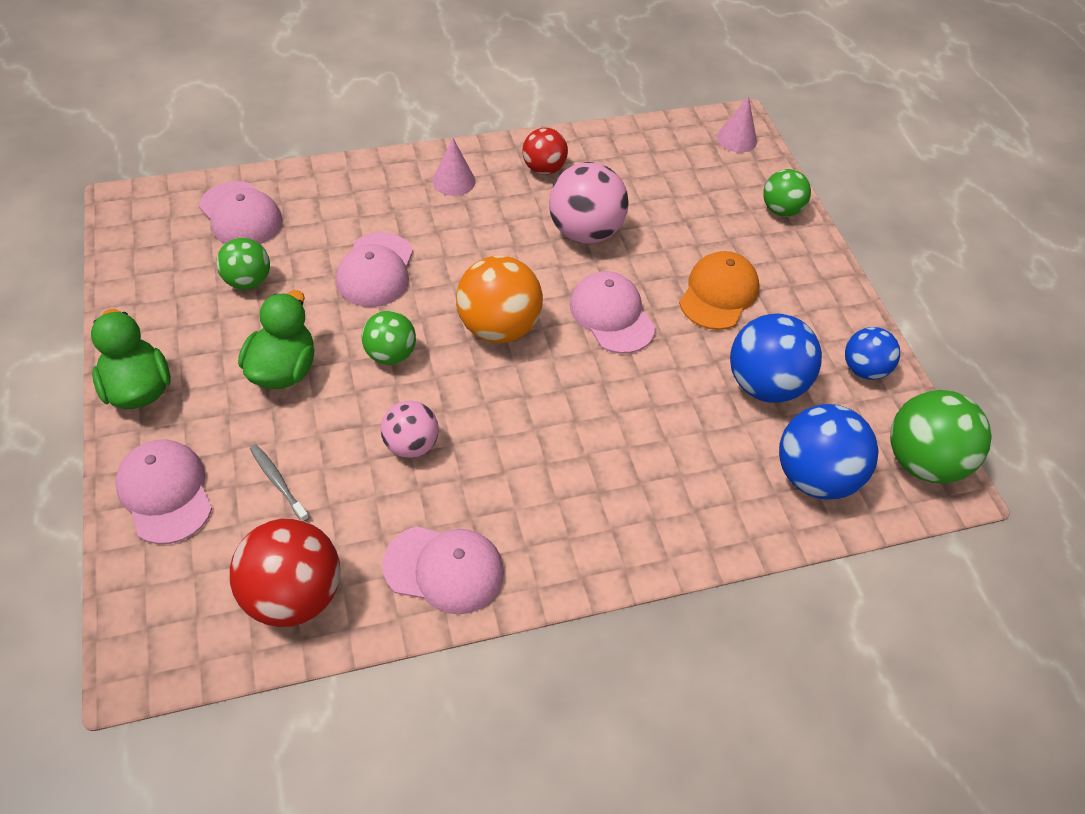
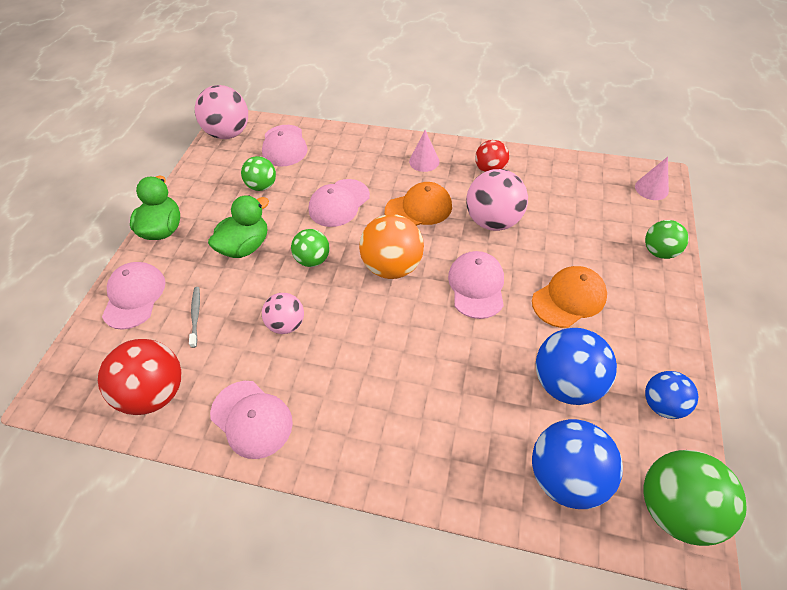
camera: 35 degrees right, 0 degrees up
(138, 220) = (229, 133): none -> pink ball
(486, 245) = (419, 209): none -> orange cap

